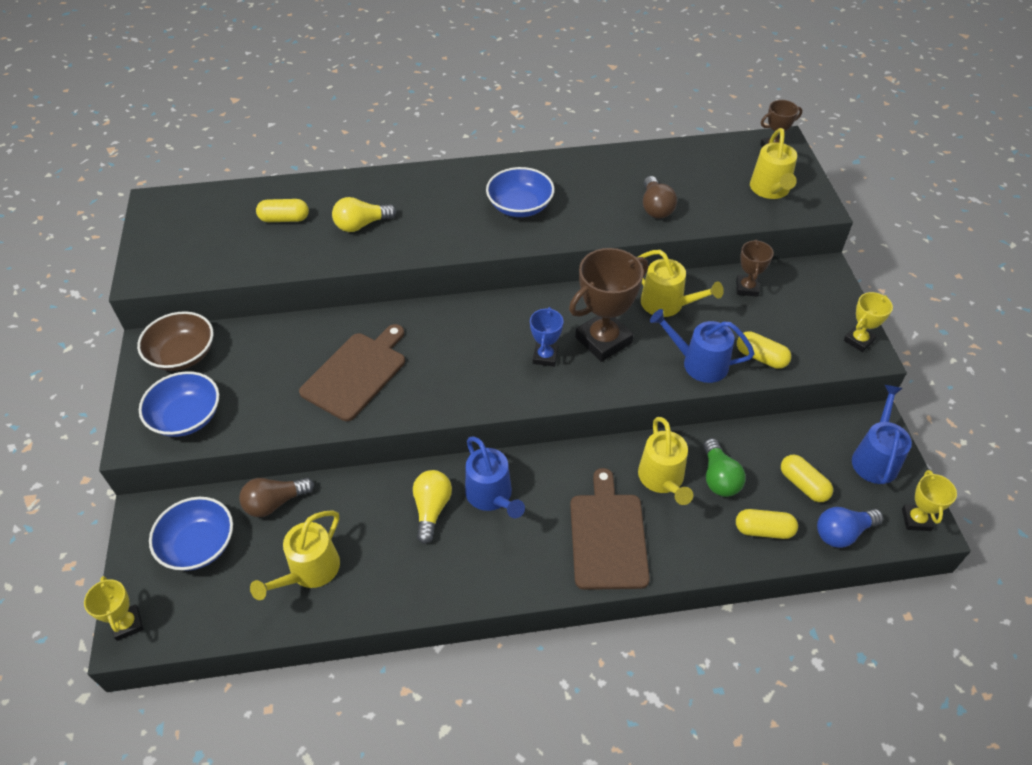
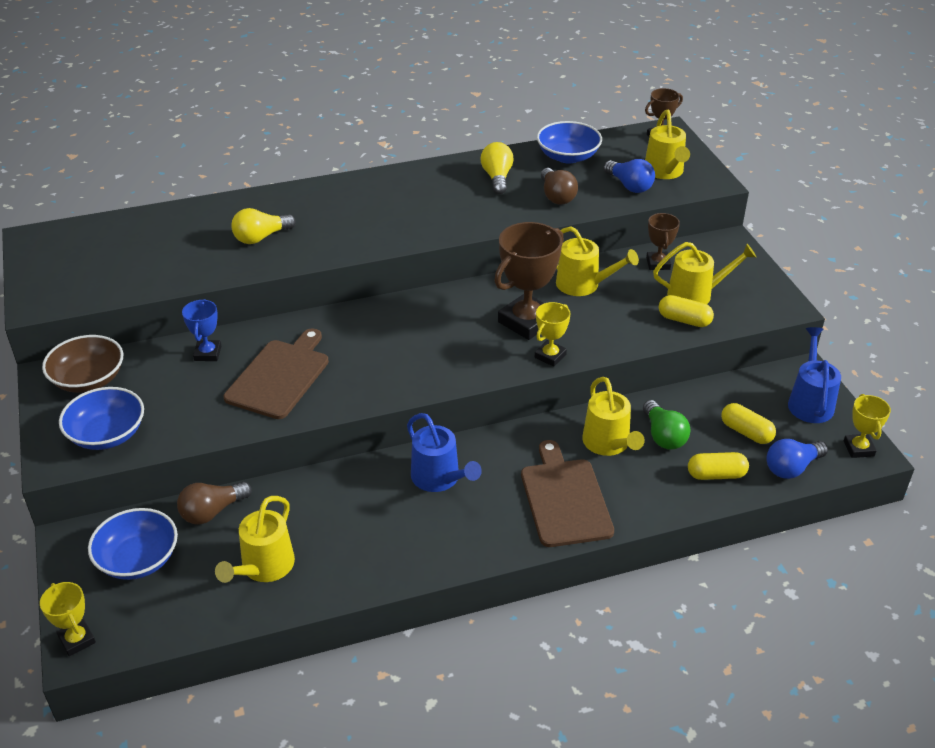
camera: 10 degrees left, 10 degrees down
(284, 219) = (178, 240): yellow capsule -> none
(432, 509) = (380, 497): yellow light bulb -> yellow light bulb (497, 178)
(520, 206) = (421, 207): blue bowl -> blue bowl (568, 156)
(545, 357) = (471, 341): blue trophy -> blue trophy (208, 353)
(699, 363) = (625, 331): blue watering can -> none
(731, 203) = (629, 186): none -> blue light bulb
(778, 328) = (695, 294): none -> yellow watering can
(858, 340) = (774, 296): yellow trophy -> yellow trophy (550, 356)

